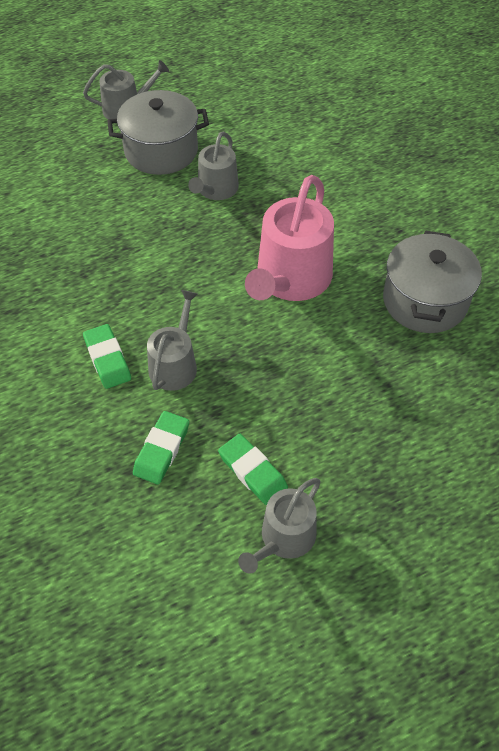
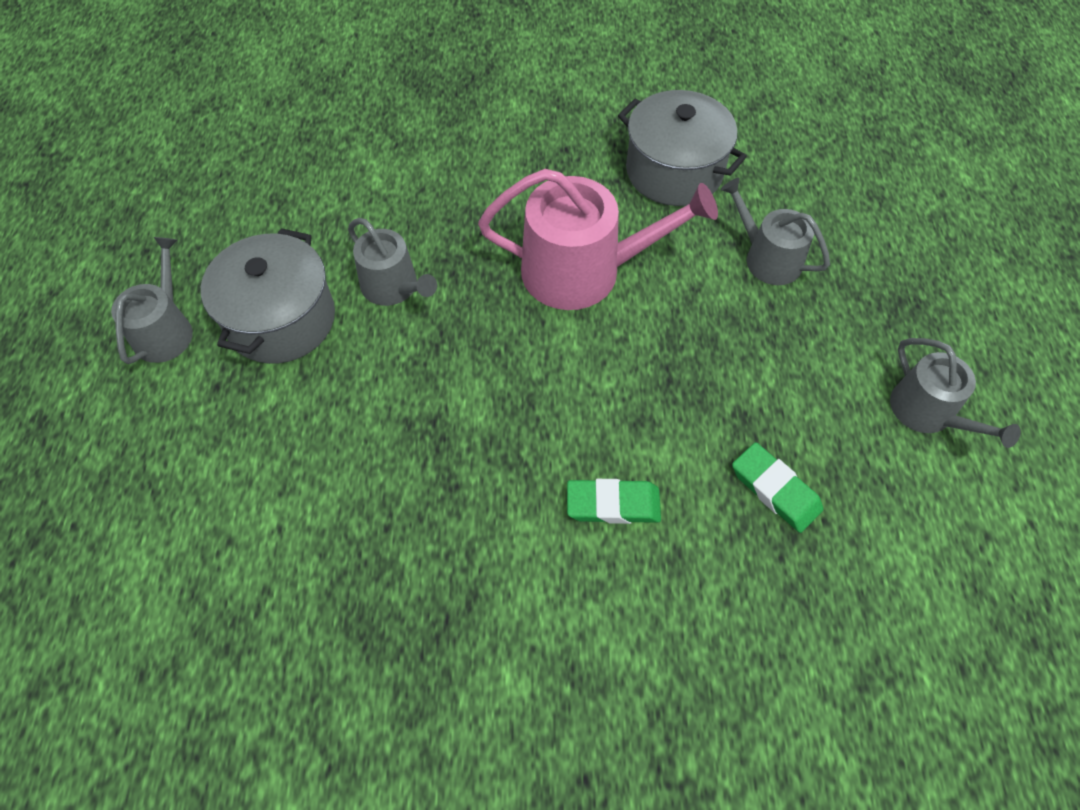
camera: 65 degrees left, 5 degrees up
(175, 364) = (655, 431): grey watering can -> grey watering can (767, 258)
(252, 471) = (835, 409): green eraser -> none
(290, 280) = (584, 271): pink watering can -> pink watering can turned 45 degrees counterclockwise

